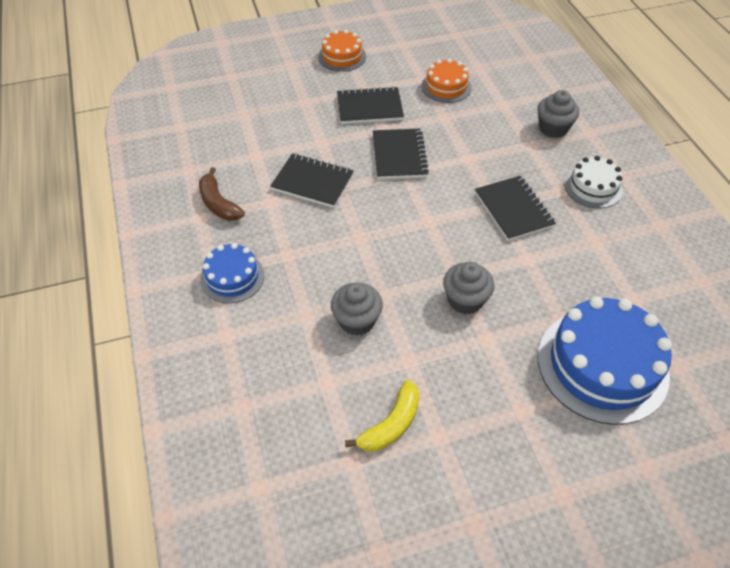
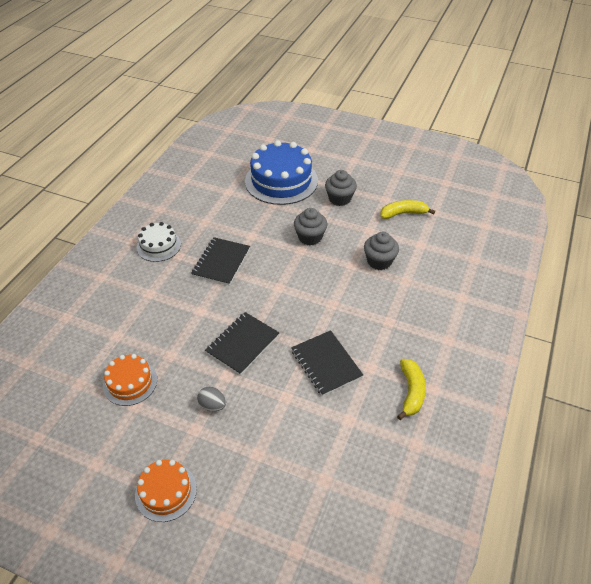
camera: 140 degrees left, 5 degrees down
(218, 203) = (411, 392): brown banana -> yellow banana
(232, 277) = (436, 328): blue cake -> none
(369, 107) = (212, 405): black notebook -> grey egg
(553, 128) = (117, 294): grey cupcake -> grey cupcake (339, 199)

